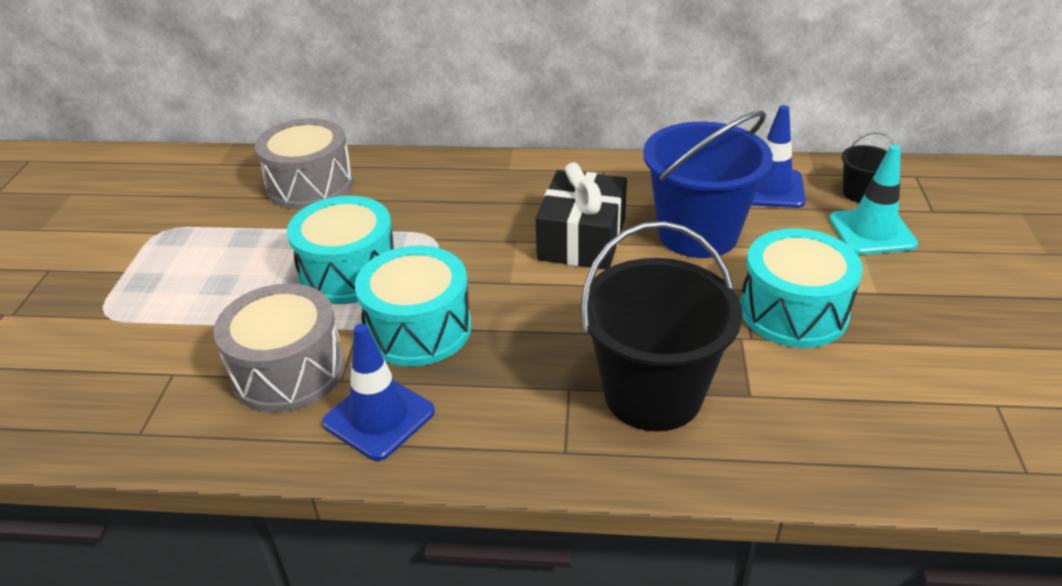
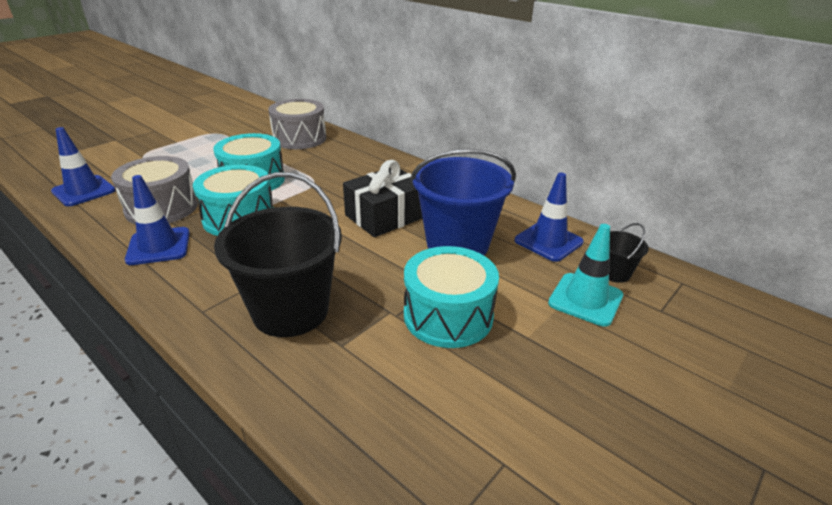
camera: 35 degrees right, 5 degrees down
(115, 412) = (84, 191): none -> blue traffic cone

